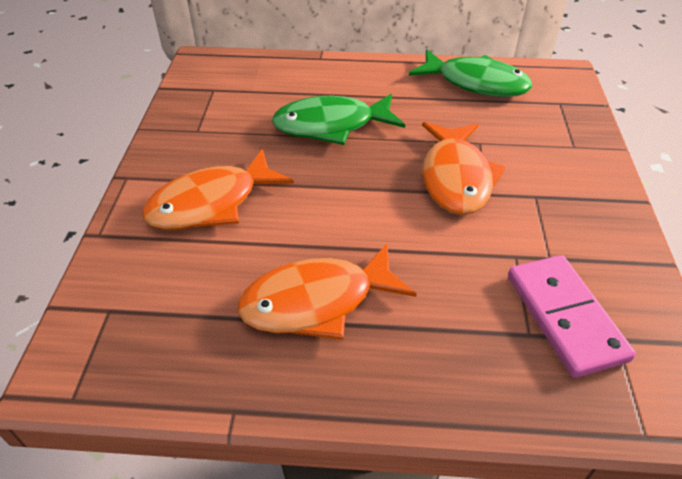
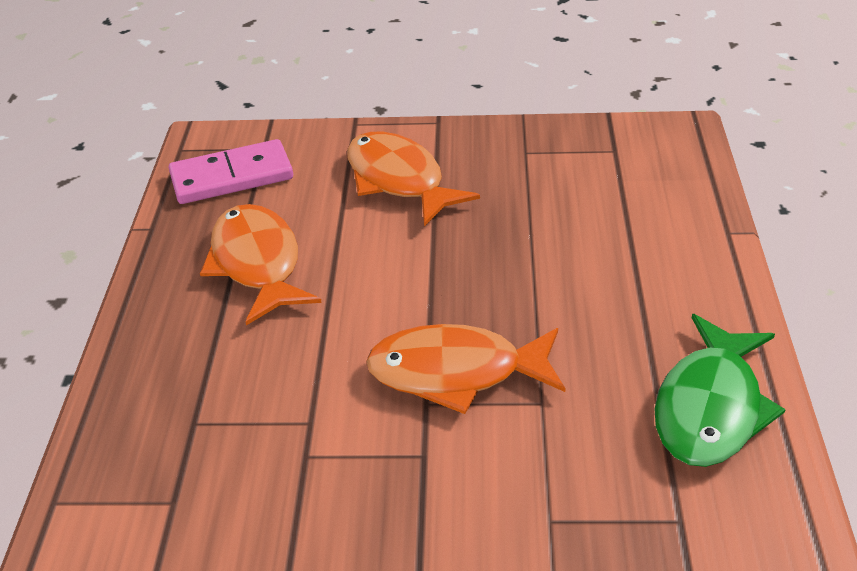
camera: 90 degrees right, 5 degrees down
(331, 125) = (555, 254): green fish -> none
(564, 317) = (211, 456): pink domino -> pink domino (232, 177)

